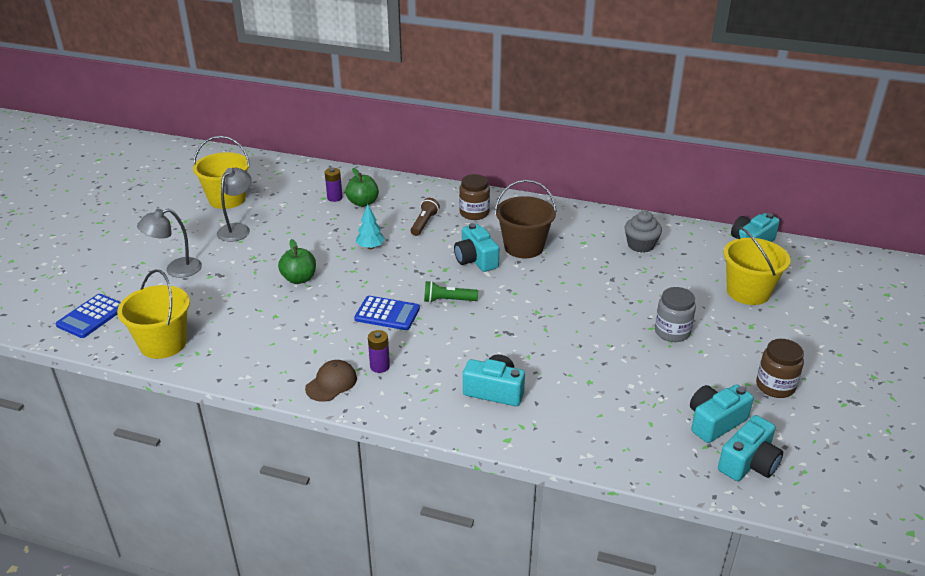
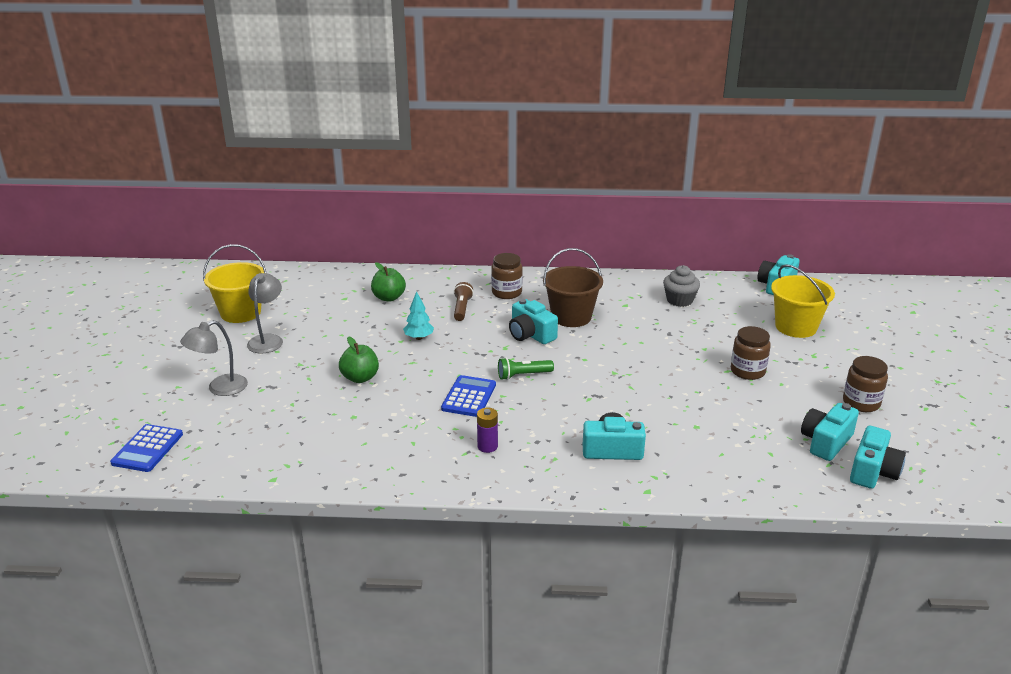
camera: 15 degrees left, 5 degrees down
(163, 343) = (244, 462): yellow bucket -> none
(331, 383) = (446, 470): brown cap -> none
(334, 198) = (356, 297): purple battery -> none
(387, 314) = (469, 397): blue calculator -> blue calculator turned 75 degrees counterclockwise
(672, 332) = (747, 371): grey jar -> brown jar

